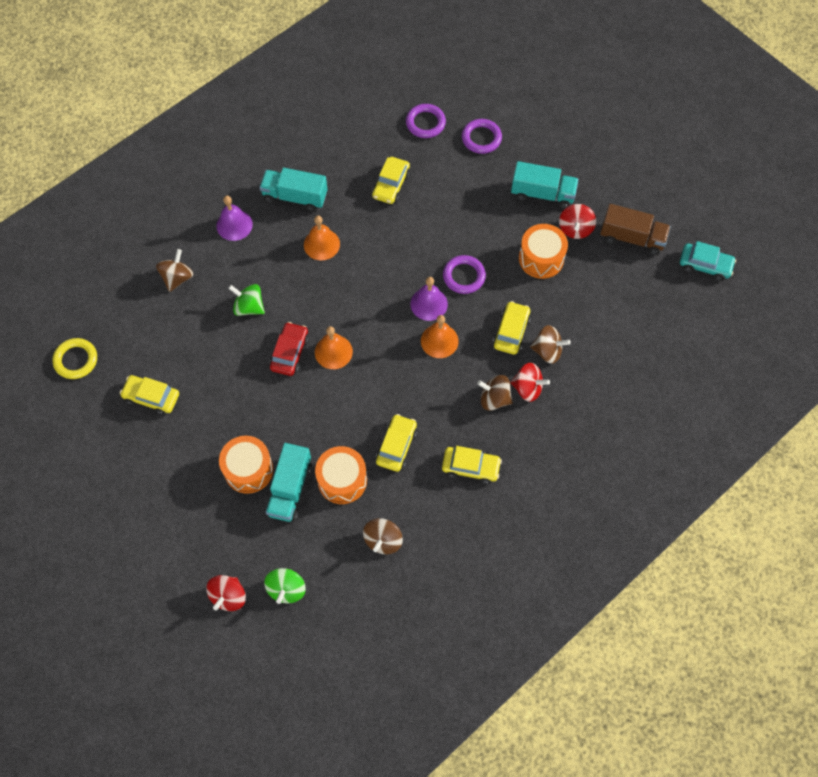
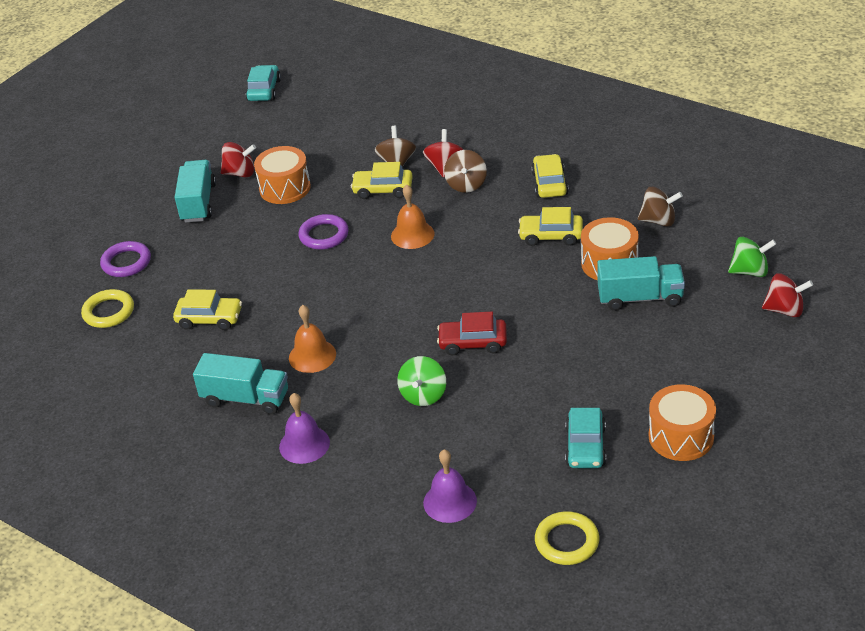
camera: 100 degrees left, 25 degrees down
(151, 397) = (585, 446): yellow car -> turquoise car
(177, 278) = (403, 476): brown spinning top -> none
(248, 469) = (635, 335): orange drum -> orange drum (681, 436)
(295, 197) = (245, 398): turquoise truck -> turquoise truck turned 75 degrees counterclockwise
(333, 352) = (457, 308): orange bell -> none
(425, 123) = (108, 312): purple ring -> yellow ring
(429, 304) = (368, 252): purple bell -> purple bell (450, 501)
(632, 238) = (242, 136): brown truck -> none

